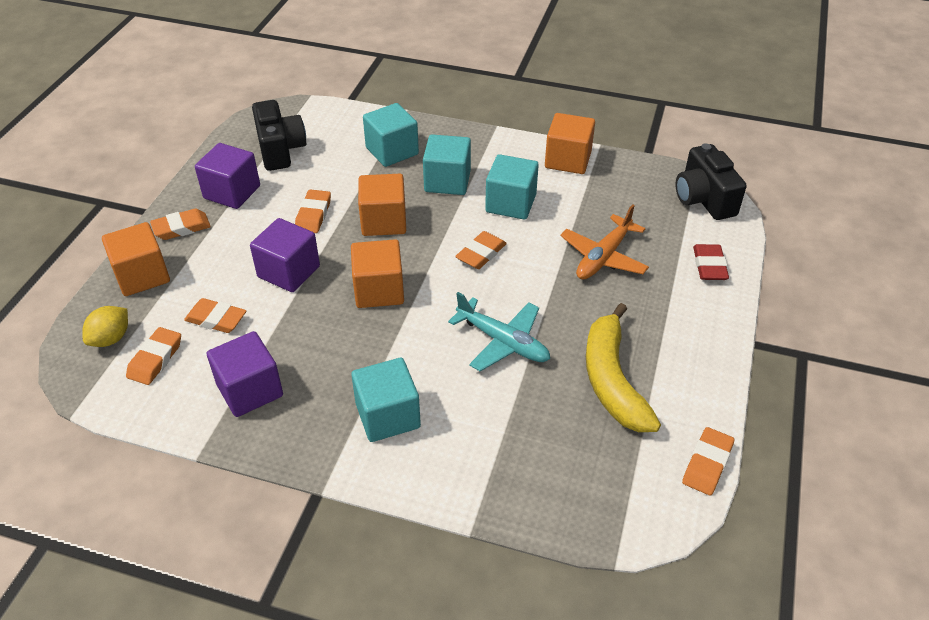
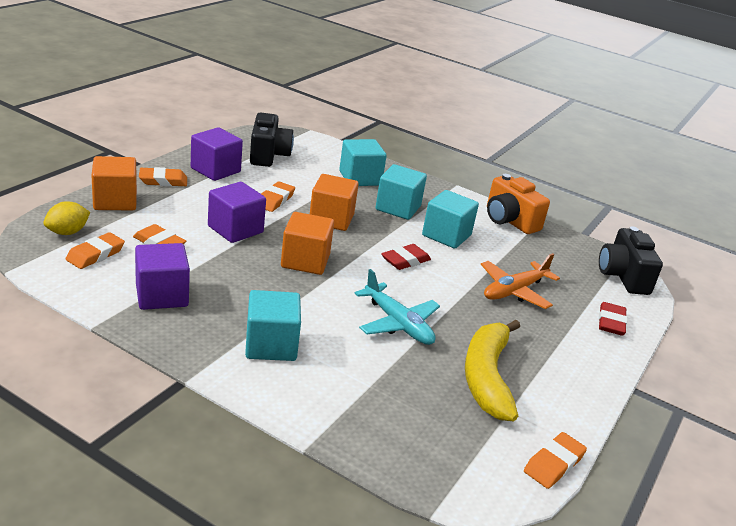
camera: 10 degrees right, 15 degrees down
(481, 253) = (405, 260): orange eraser -> red eraser
(568, 160) = (509, 220): orange cube -> orange camera

